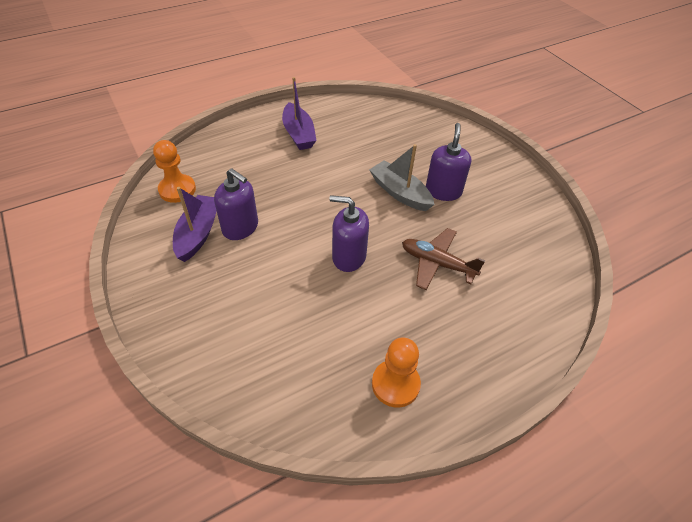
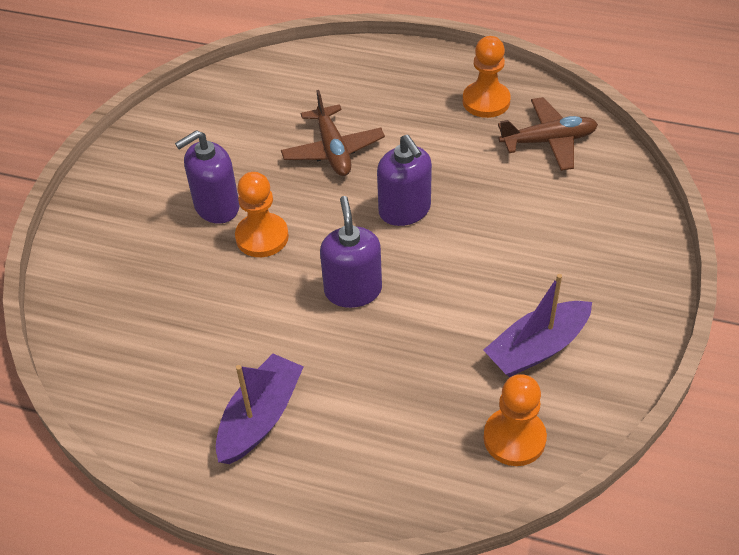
camera: 130 degrees left, 0 degrees up
(240, 227) = (482, 321): purple soap dispenser -> purple soap dispenser (353, 290)
(313, 382) = (548, 141): none -> brown plane
(400, 193) = (262, 237): grey boat -> orange pawn

